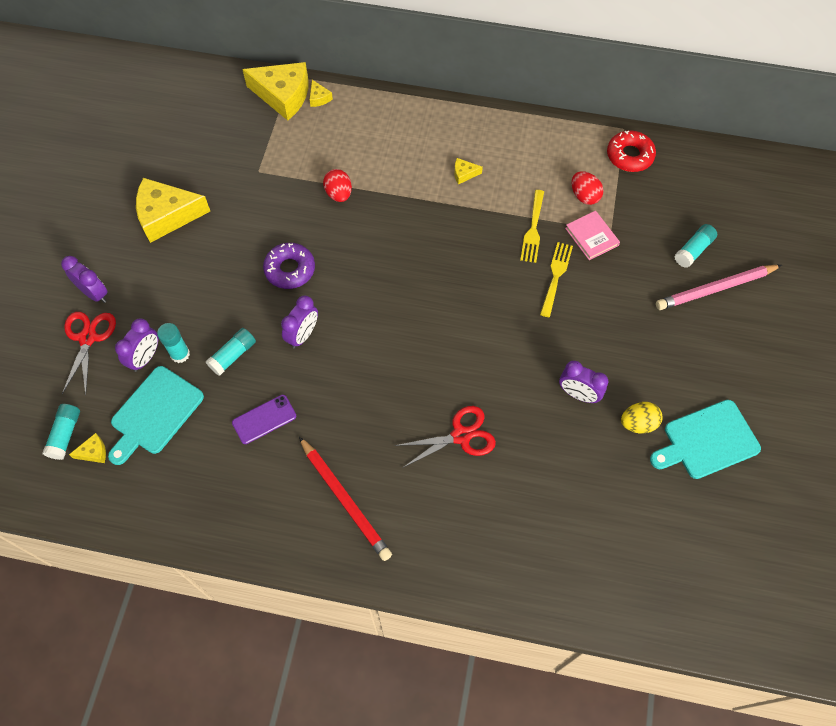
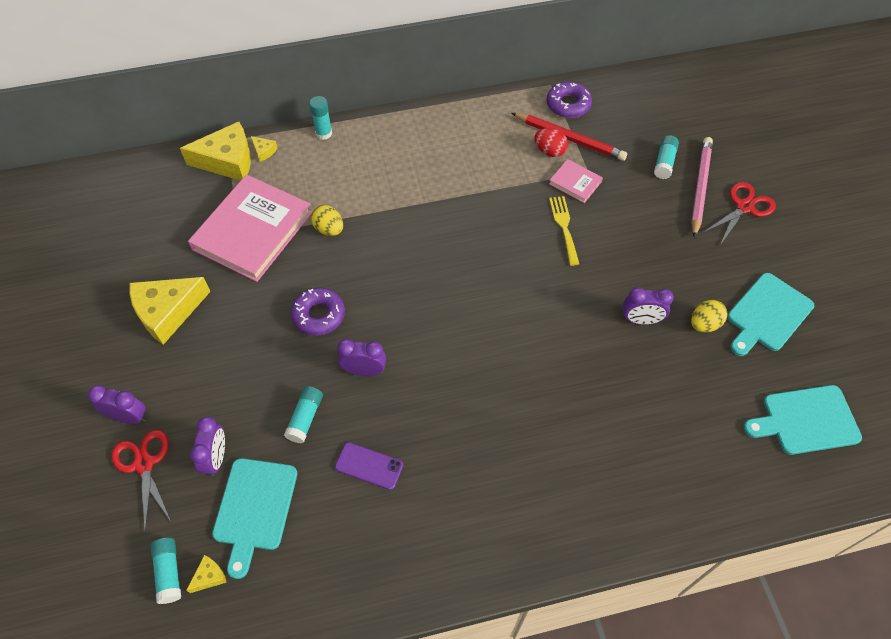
camera: 25 degrees left, 5 degrees down
(180, 354) = (250, 439): turquoise glue stick -> turquoise glue stick (324, 133)
(264, 419) = (369, 466): purple phone -> purple phone turned 75 degrees clockwise
(272, 169) = (252, 231): none -> pink book
(303, 335) = (364, 370): purple clock -> purple clock turned 90 degrees counterclockwise
(339, 194) = (329, 229): red egg -> yellow egg
(345, 500) = (488, 507): red pencil -> red pencil (570, 139)
(461, 436) = (561, 400): red scissors -> red scissors (744, 207)
(464, 174) = (435, 170): yellow cheese -> none
(533, 229) = (522, 195): yellow fork -> none
(629, 156) = (568, 105): red donut -> purple donut
(683, 555) = (806, 420): none -> turquoise cutting board
(715, 289) = (700, 187): pink pencil -> pink pencil turned 150 degrees clockwise

